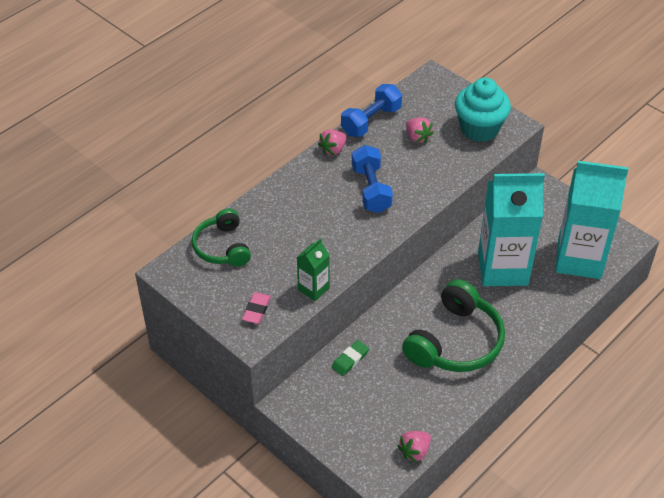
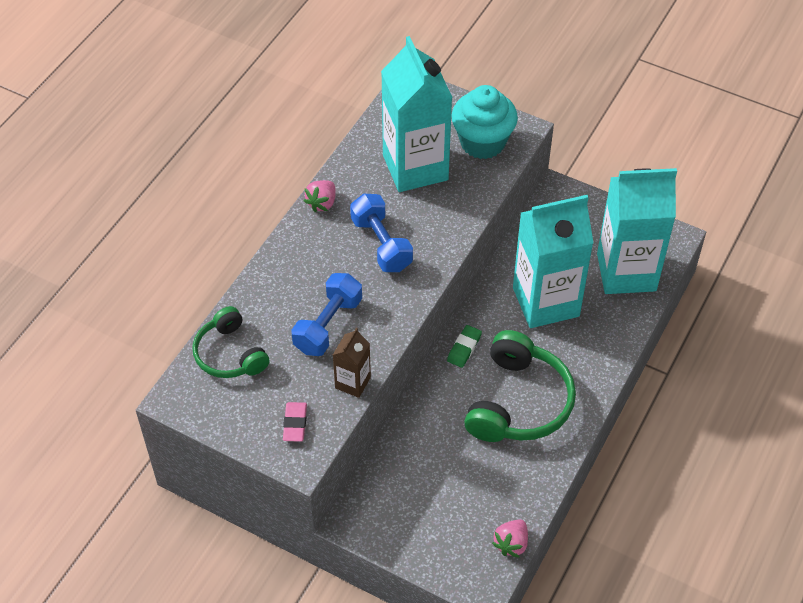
camera: 15 degrees left, 5 degrees up
(313, 289) = (353, 383): green carton -> brown carton
(350, 359) = (407, 451): green eraser -> green eraser (464, 348)
(371, 121) = (355, 157): blue dumbbell -> blue dumbbell (328, 325)
(417, 137) = (415, 167): pink strawberry -> turquoise carton

